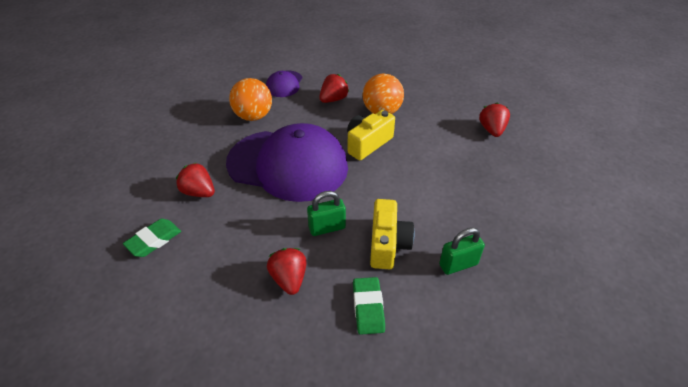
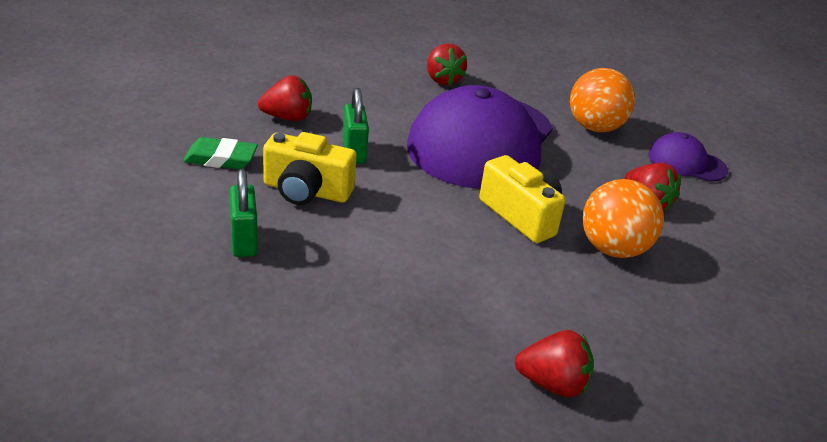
camera: 95 degrees right, 10 degrees down
(154, 240) = (376, 54): green eraser -> none
(199, 192) = (443, 80): red strawberry -> red strawberry turned 120 degrees clockwise

